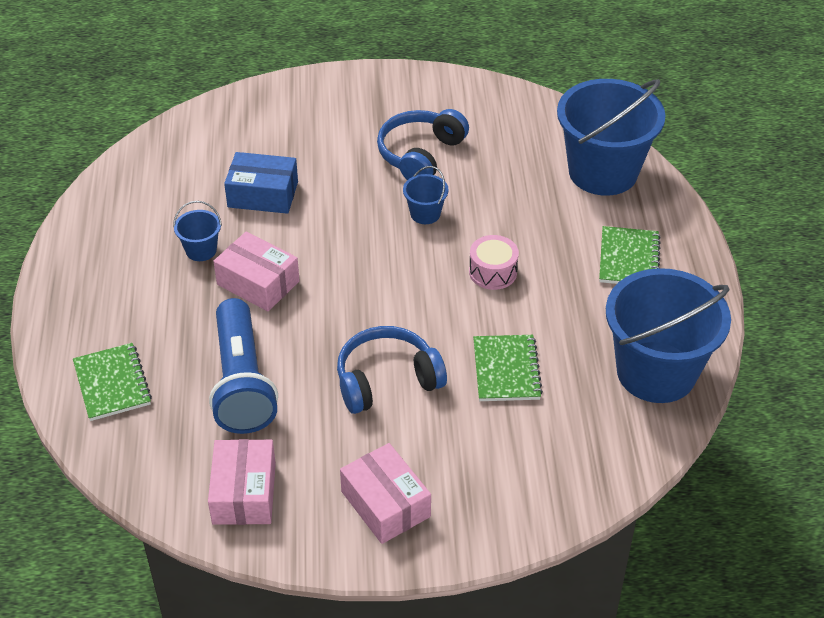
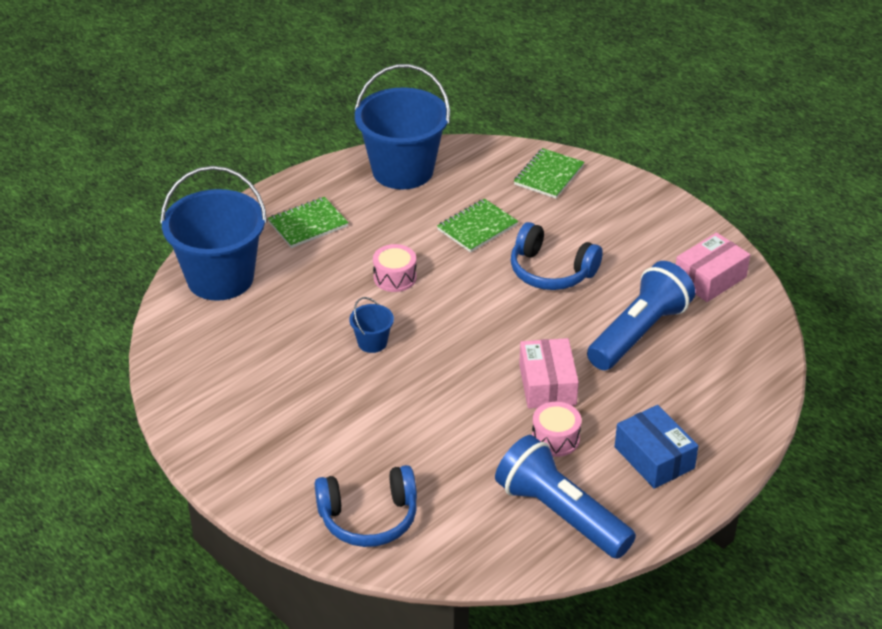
camera: 130 degrees left, 5 degrees down
(112, 384) = (723, 393): green notebook -> green notebook (549, 175)
(135, 207) = (560, 514): none -> blue flashlight
(201, 250) = (555, 438): blue bucket -> pink drum
(263, 194) = (455, 446): blue box -> blue box (654, 458)
(385, 504) = (638, 221): pink box -> none
(420, 155) = (304, 384): blue headphones -> blue headphones (369, 518)

